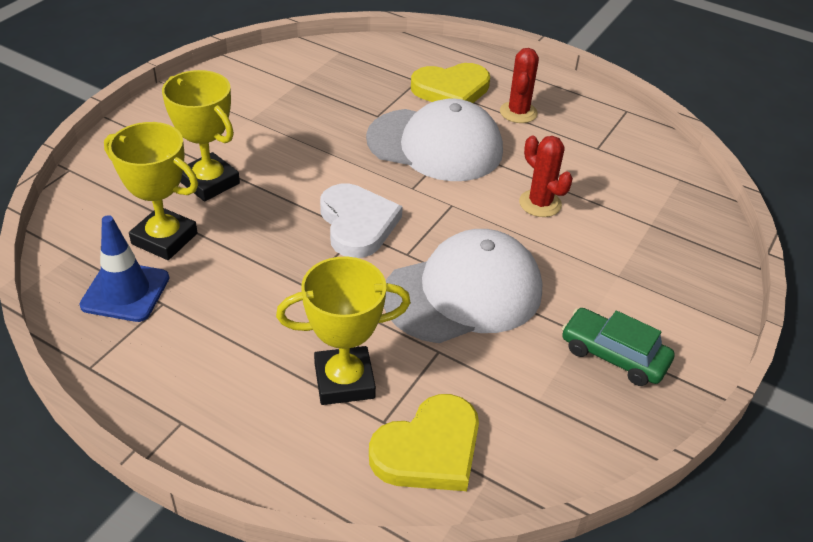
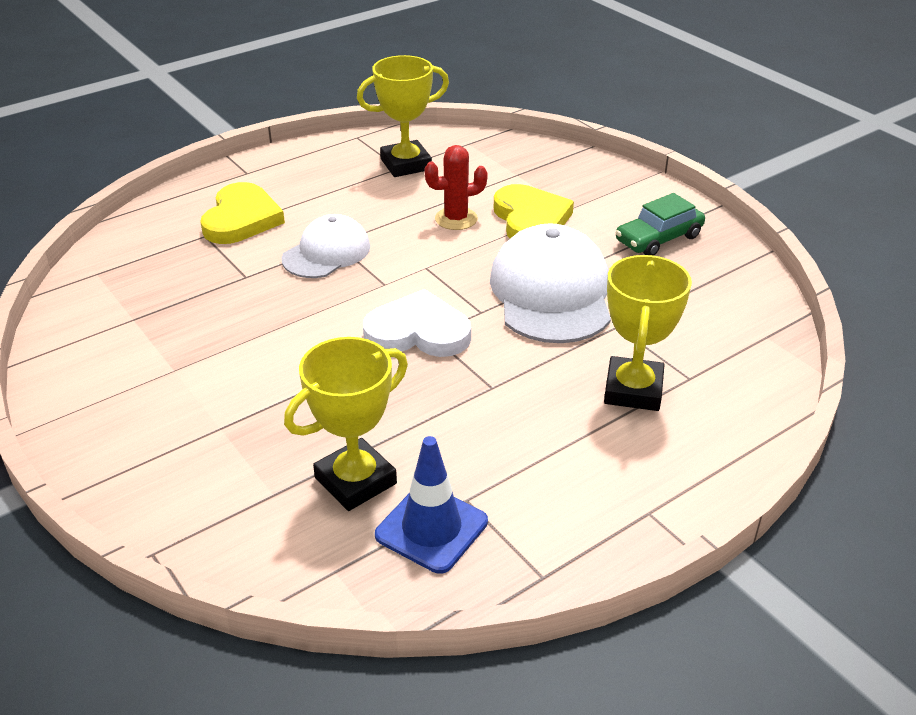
camera: 65 degrees left, 5 degrees down
(209, 182) = (274, 426): yellow trophy -> yellow trophy (406, 164)
(429, 449) = (729, 360): yellow heart -> yellow heart (530, 219)
(435, 145) = (326, 253): white cap -> white cap, size x0.62
(518, 112) = (313, 191): red cactus -> none

